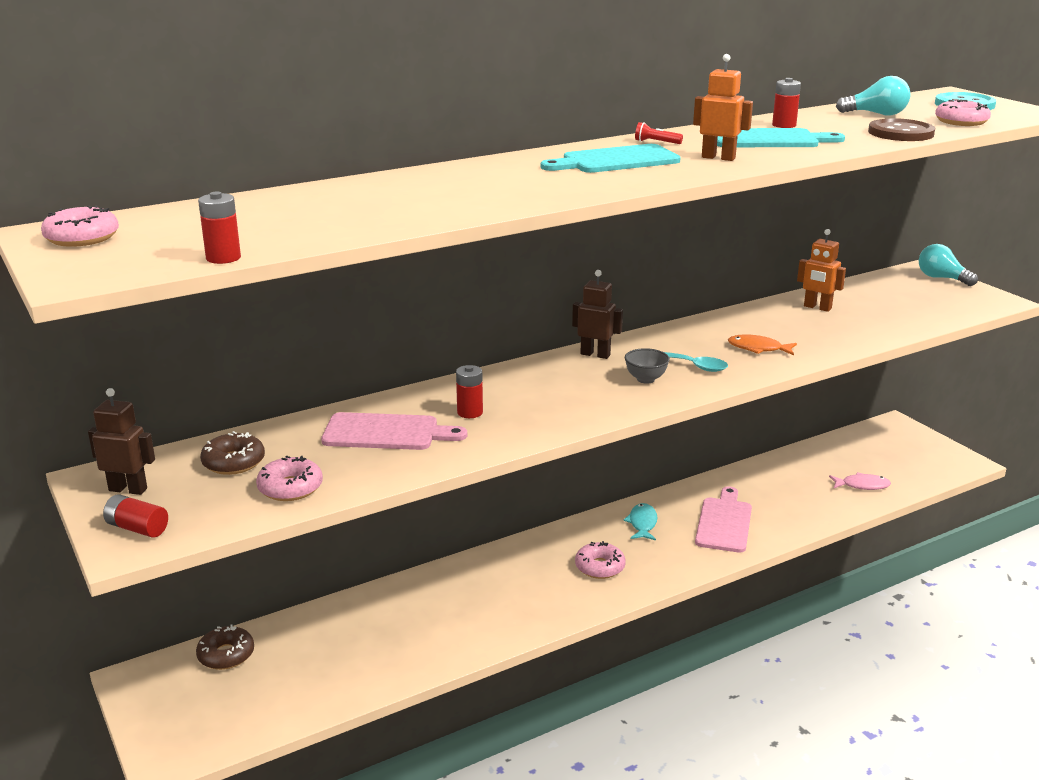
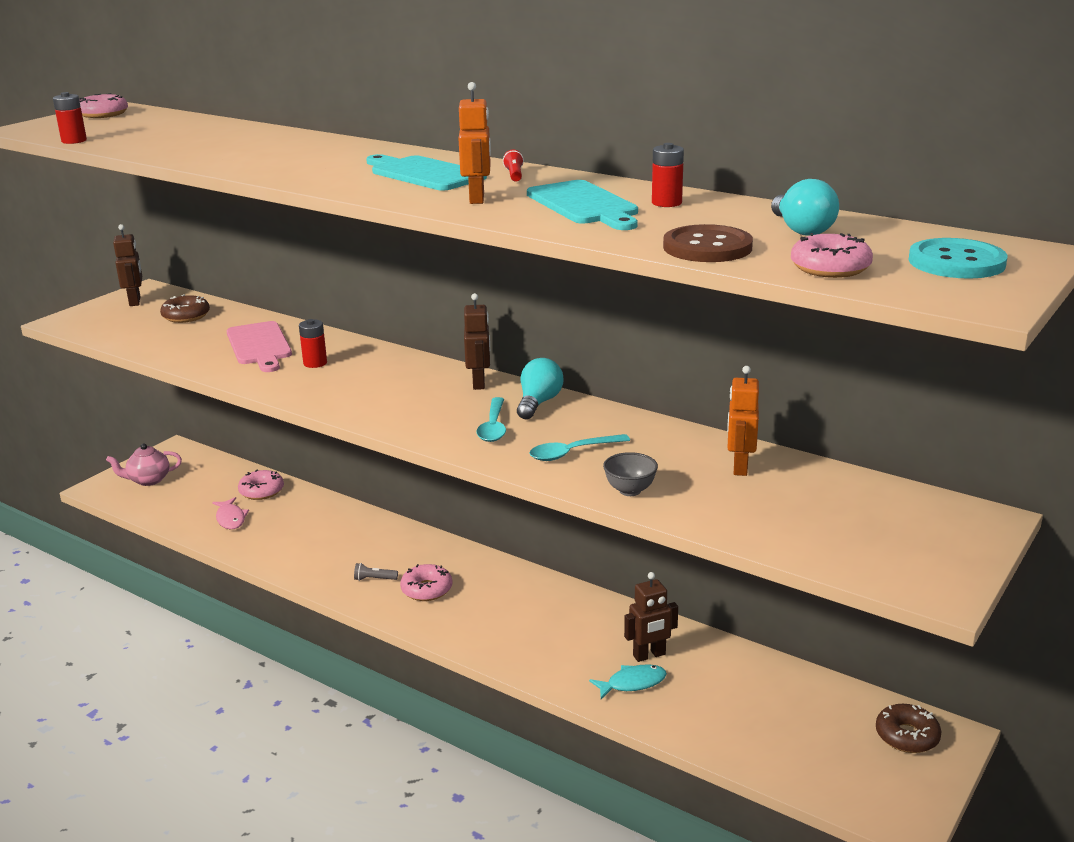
camera: 65 degrees right, 0 degrees up
(137, 528) = (86, 317): red battery -> none
(194, 712) = (148, 480): none -> pink teapot
(226, 655) = (213, 469): brown donut -> brown donut (907, 736)
(290, 488) = (157, 340): pink donut -> pink donut (261, 491)
(560, 591) = (374, 579): none -> grey flashlight
(642, 523) = (522, 594): turquoise fish -> turquoise fish (632, 683)
(645, 379) = (440, 414): grey bowl -> grey bowl (630, 491)
(724, 522) = (565, 644): pink cutting board -> none
(758, 348) = (572, 453): orange fish -> turquoise spoon
(760, 493) = (649, 655): none -> brown robot
(862, 485) = (741, 730): pink fish -> pink fish (230, 518)
(942, 278) = (973, 537): turquoise light bulb -> turquoise light bulb (538, 403)

